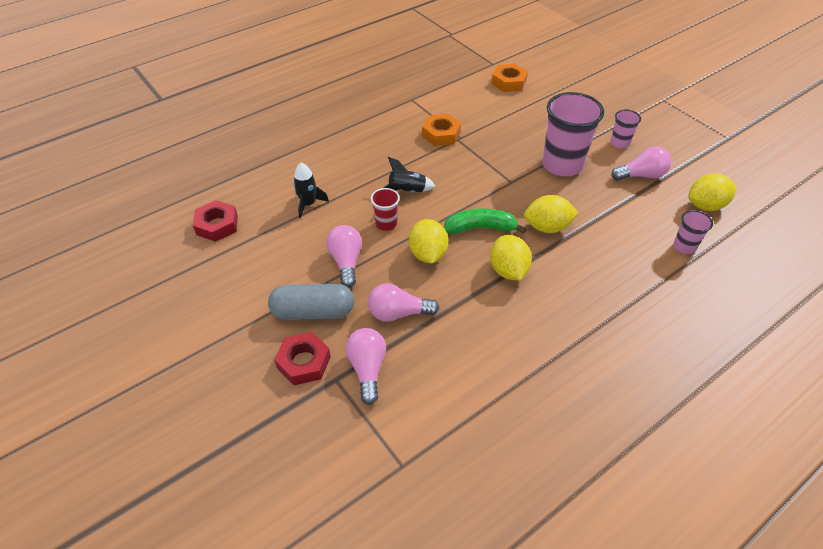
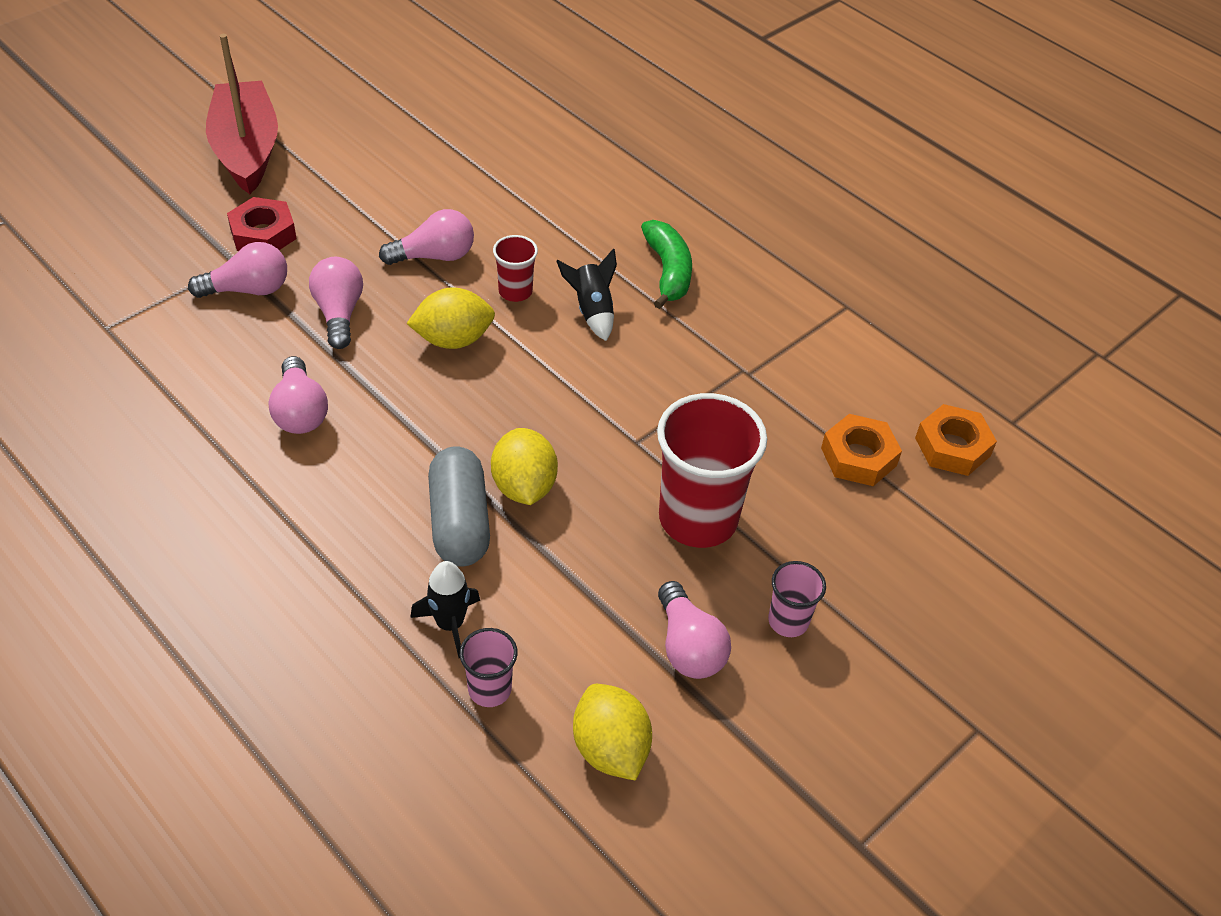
camera: 80 degrees right, 0 degrees up
(192, 379) = (246, 150): none -> red boat
(217, 225) = (497, 131): red nut -> none
(308, 204) = (549, 208): black rocket -> black rocket (450, 624)
(313, 312) = (343, 234): grey capsule -> grey capsule (459, 522)
(441, 134) = (751, 348): orange nut -> orange nut (858, 457)
(480, 228) = (515, 400): green banana -> green banana (668, 271)
(492, 332) = (300, 412): none -> pink light bulb
(508, 270) = (422, 432): yellow lemon -> none
(562, 165) = (698, 518): pink cup -> red cup

